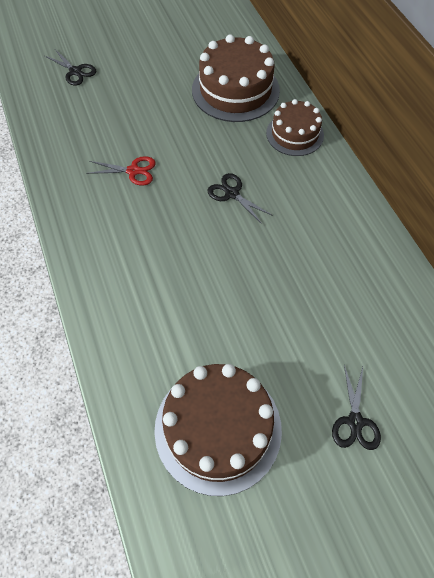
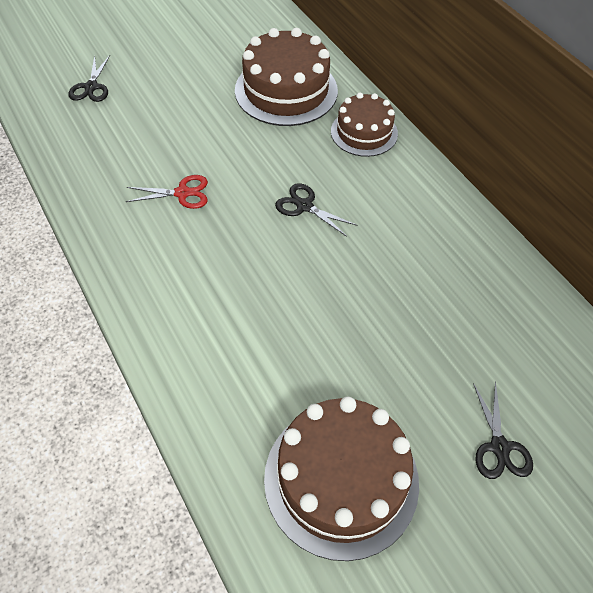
camera: 10 degrees left, 5 degrees down
(75, 71) = (91, 87): black scissors -> black scissors turned 60 degrees clockwise

